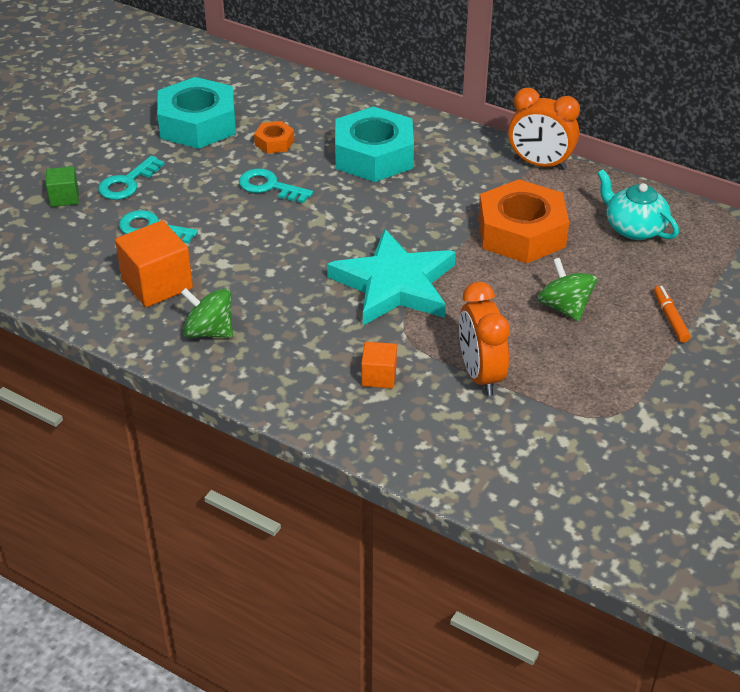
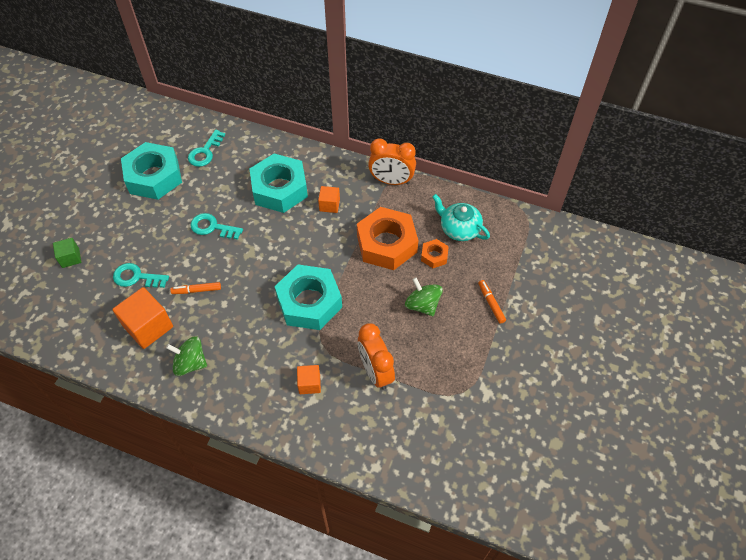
camera: 10 degrees left, 15 degrees up
(127, 183) = (113, 238): turquoise key -> turquoise key (205, 152)
(234, 252) = (196, 290): none -> orange marker
(274, 142) = (210, 186): orange nut -> orange nut (434, 256)
(394, 285) = (309, 302): turquoise star -> turquoise nut
(443, 180) = (329, 205): none -> orange cube

